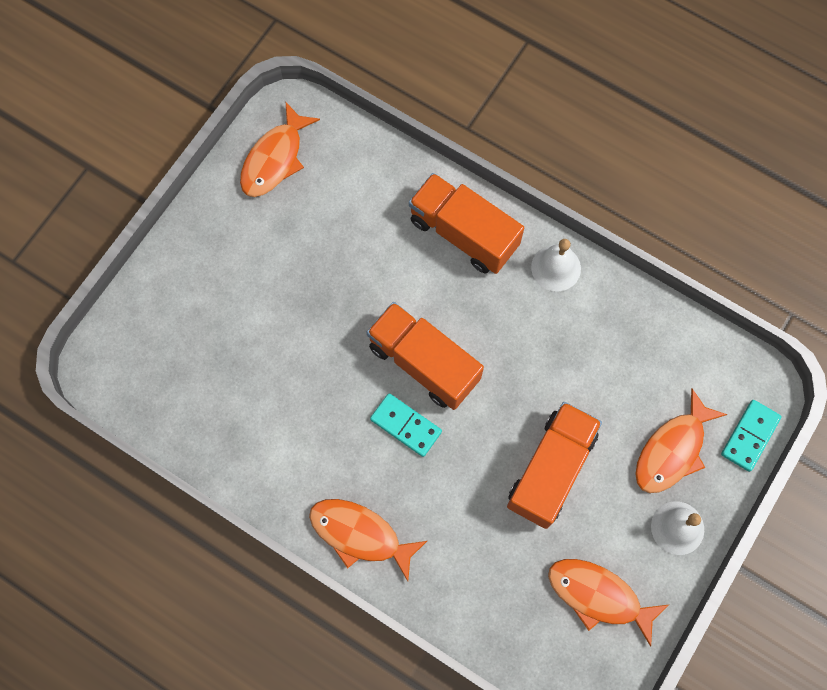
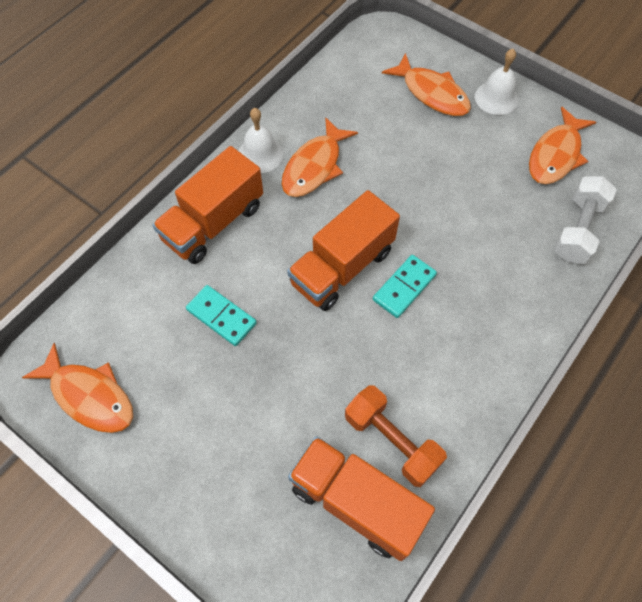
camera: 85 degrees left, 10 degrees down
(246, 419) = (392, 441): none -> orange dumbbell
(360, 534) = (512, 335): orange fish -> orange fish (314, 166)
(495, 614) = (578, 230): none -> white dumbbell
(551, 470) = (448, 177): orange truck -> orange truck (356, 503)
(749, 436) = (421, 45): turquoise domino -> turquoise domino (221, 317)

